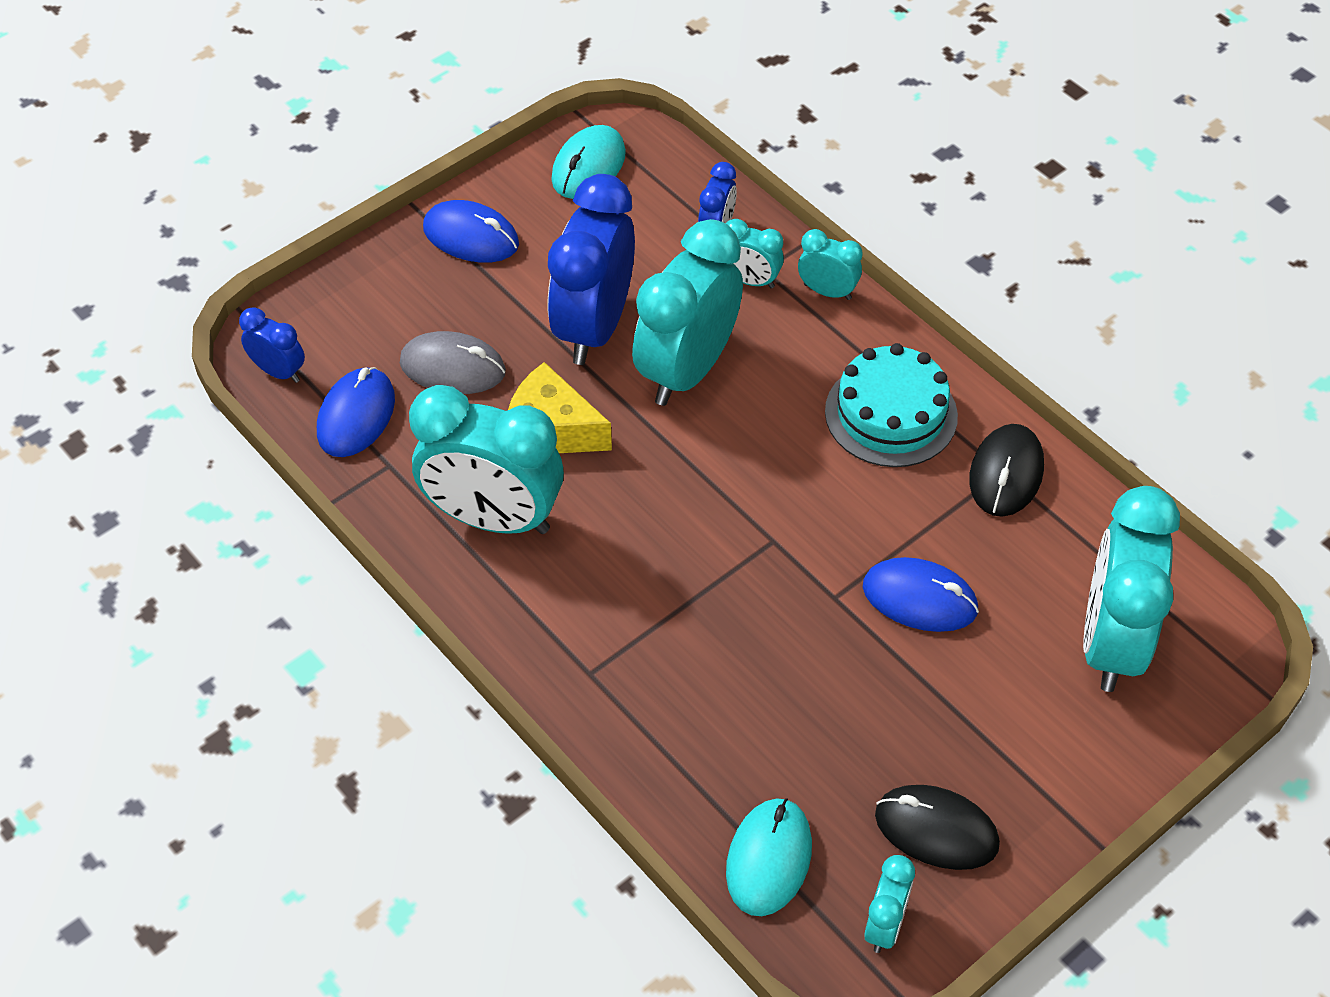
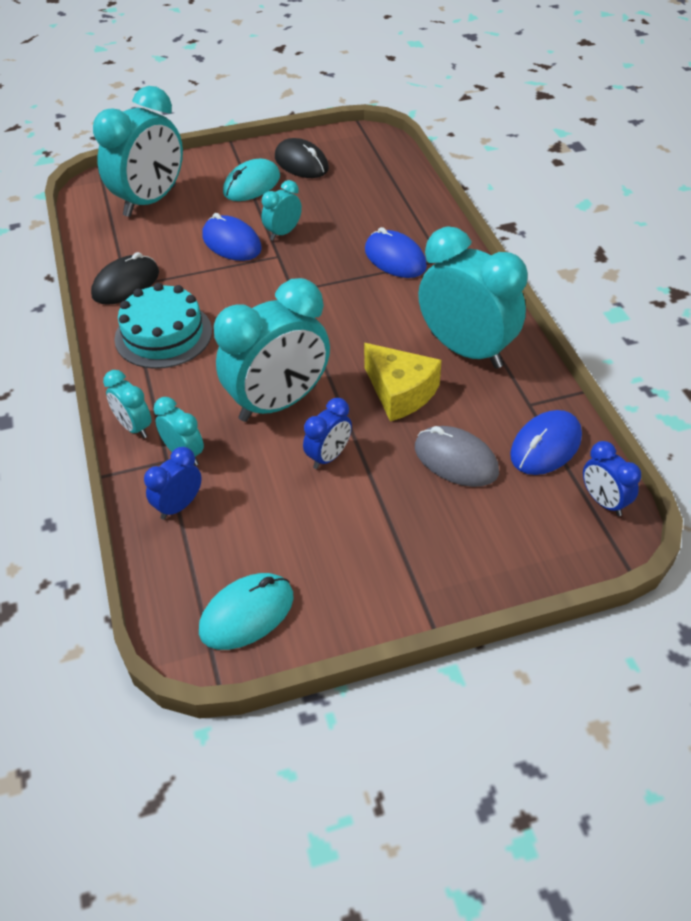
camera: 155 degrees left, 5 degrees down
(471, 236) = (393, 575): blue mouse -> blue mouse (395, 258)
(594, 327) = (328, 456): blue clock -> blue clock, size x0.47
(768, 859) = (389, 173): turquoise mouse -> turquoise mouse (252, 185)
(884, 925) = (350, 143): turquoise clock -> turquoise clock (283, 233)

